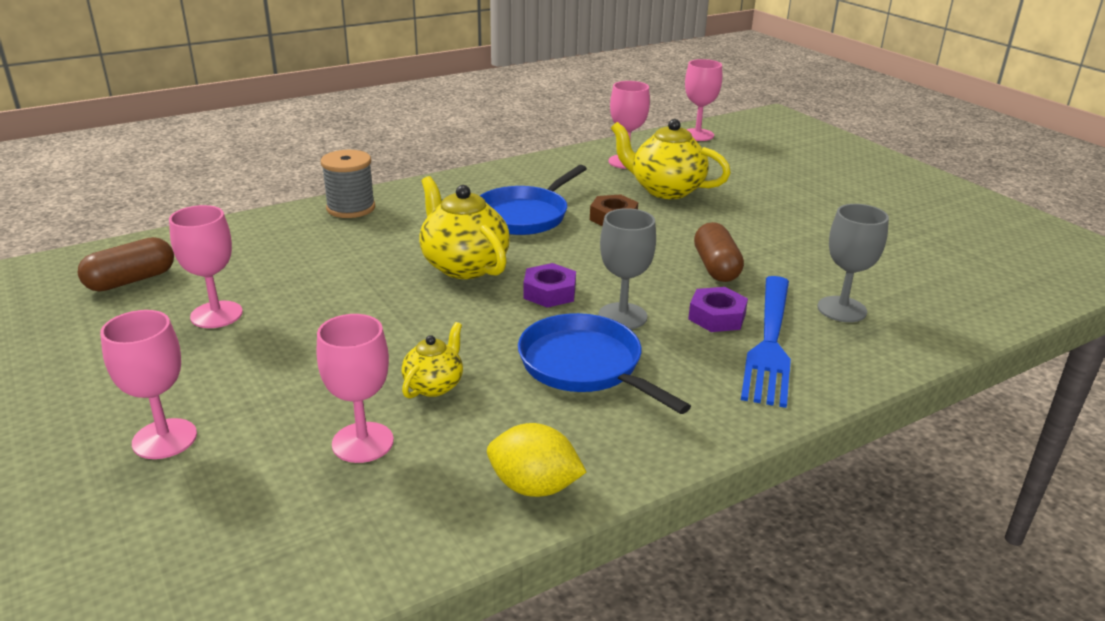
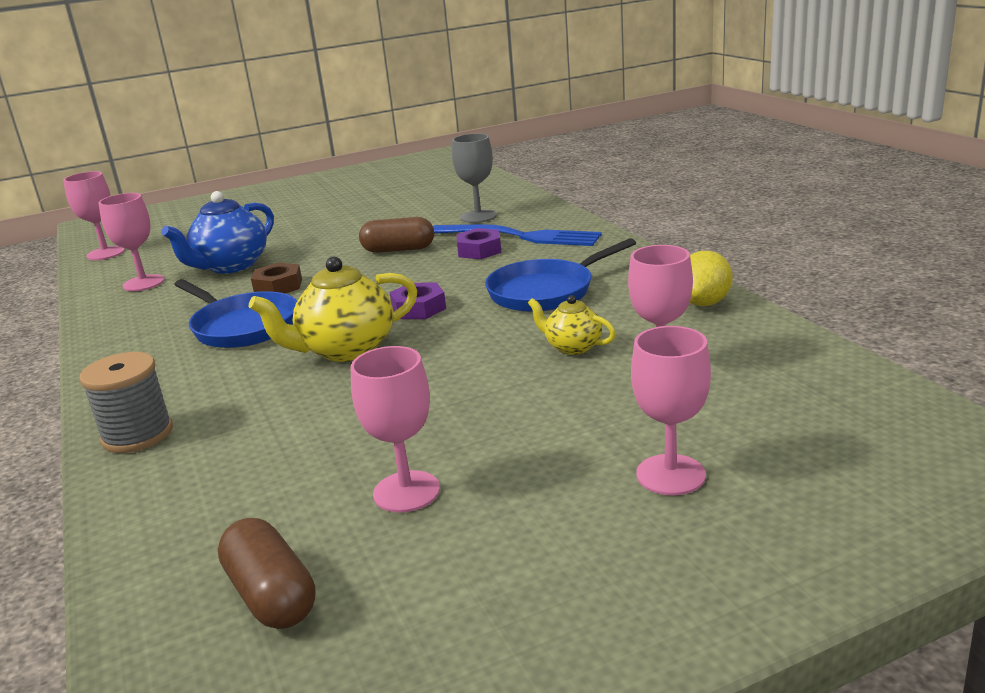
camera: 80 degrees left, 5 degrees down
(622, 316) = (470, 280): grey goblet -> none
(666, 190) = (231, 266): yellow teapot -> blue teapot

